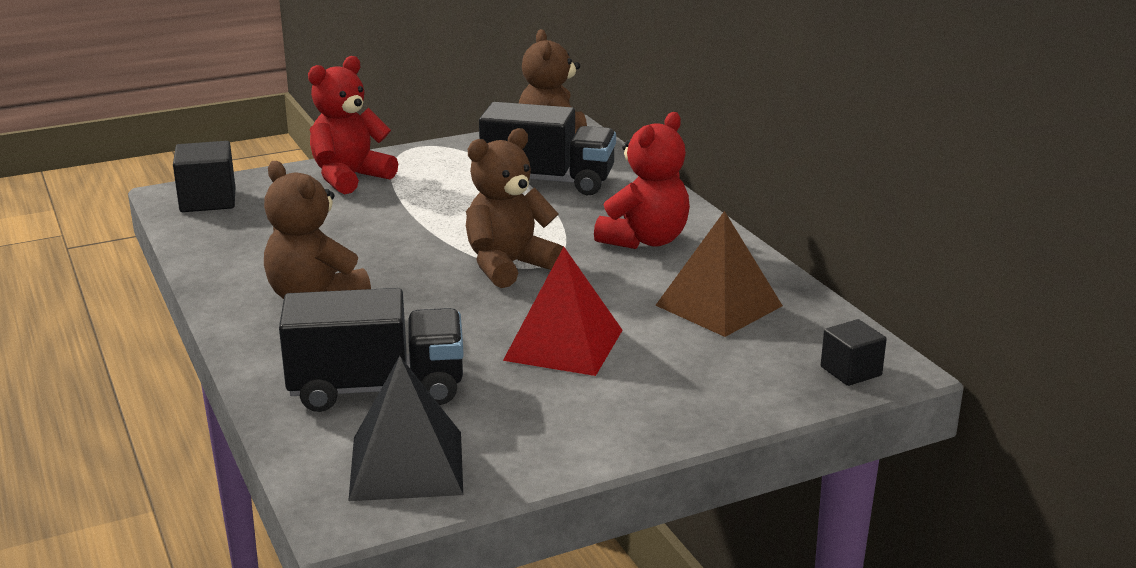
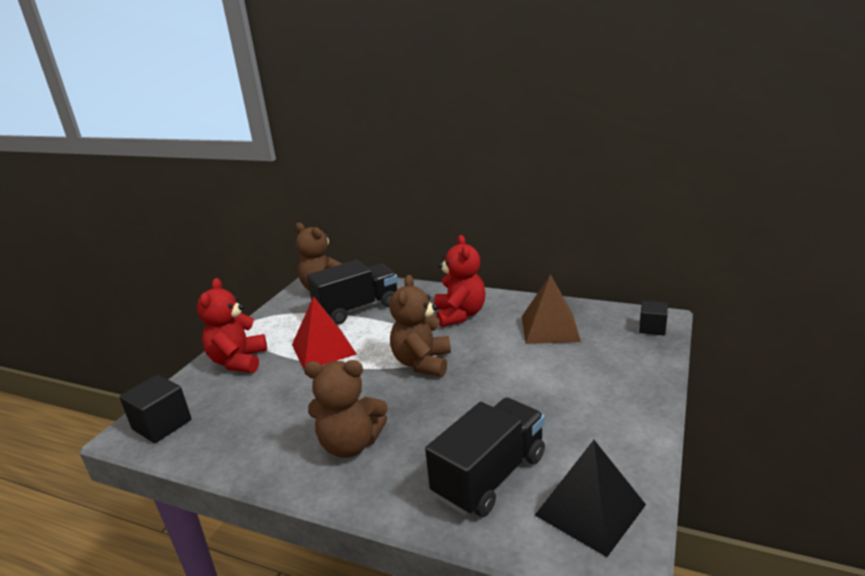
camera: 40 degrees left, 0 degrees up
(563, 344) = (527, 388): red pyramid -> red pyramid (323, 349)

